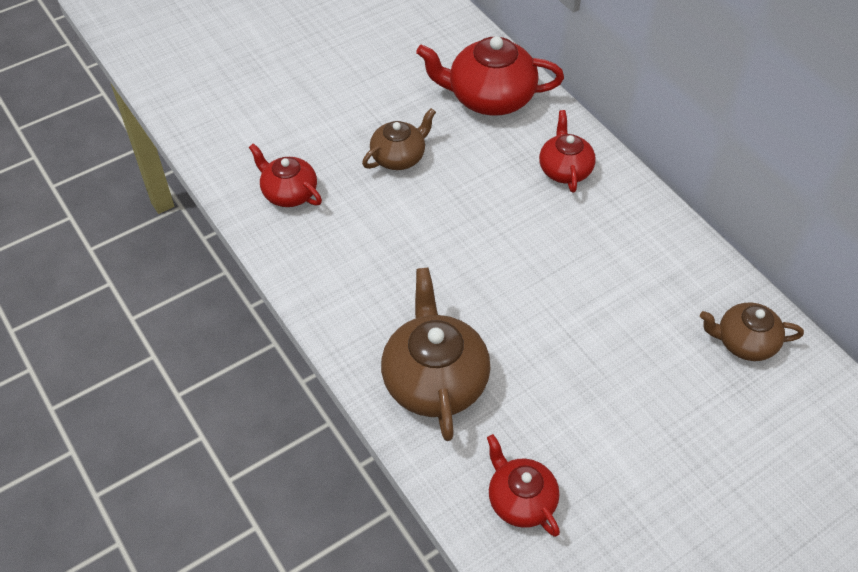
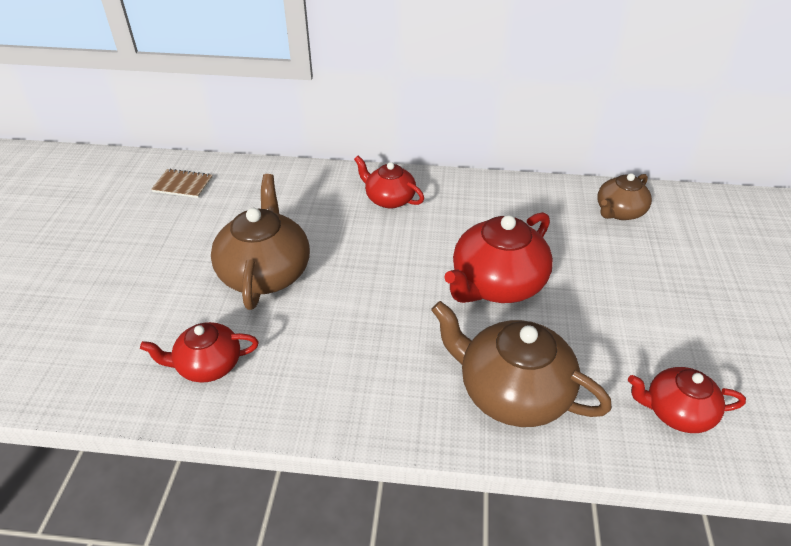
camera: 50 degrees left, 10 degrees down
(399, 157) = (266, 272): brown teapot -> brown teapot, size x1.66
(433, 38) = (183, 185): none -> brown notebook
(489, 97) = (278, 193): red teapot -> red teapot (496, 284)

